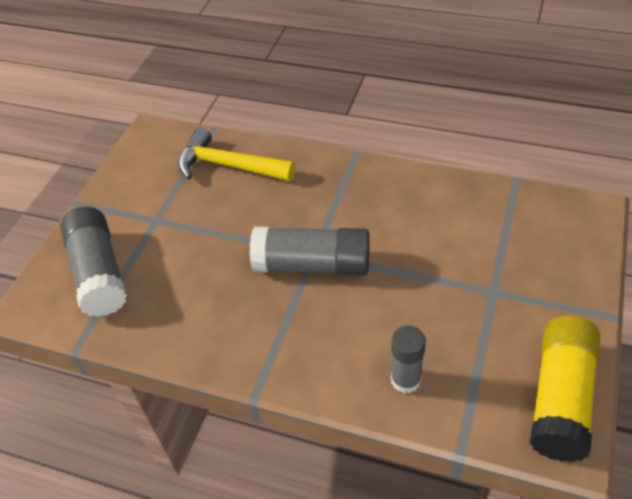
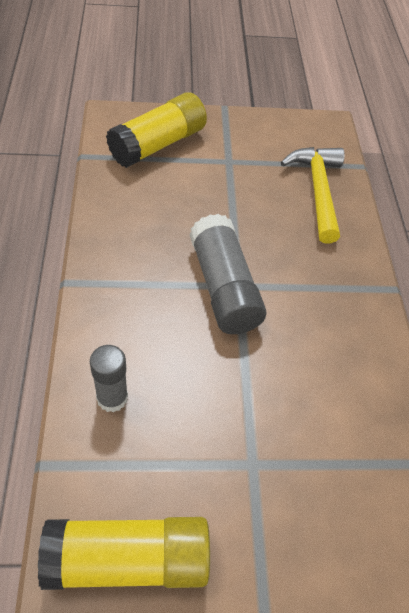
camera: 60 degrees right, 5 degrees up
(99, 273) = (158, 144): grey glue stick -> yellow glue stick

